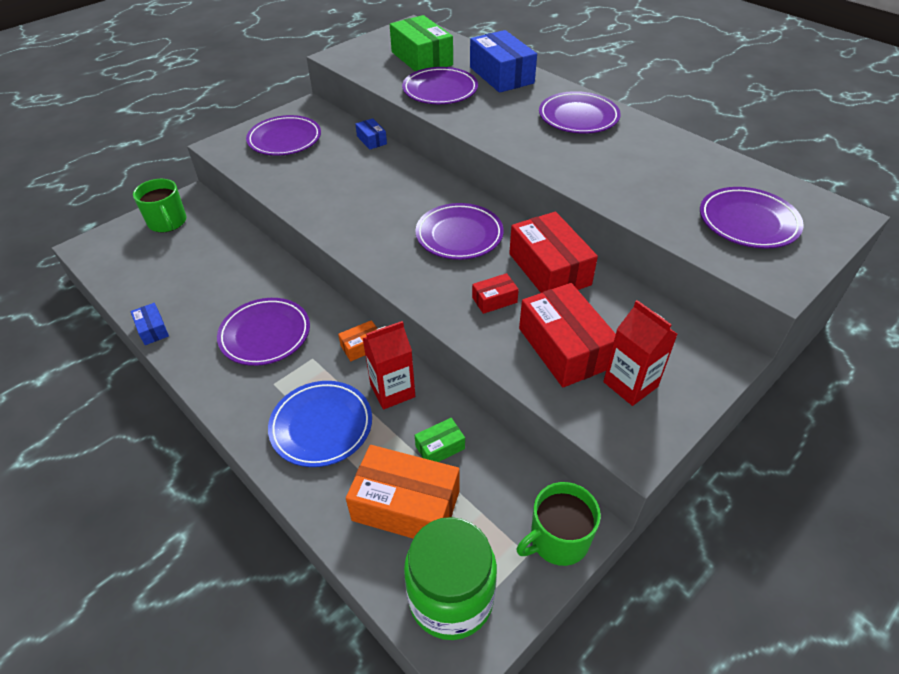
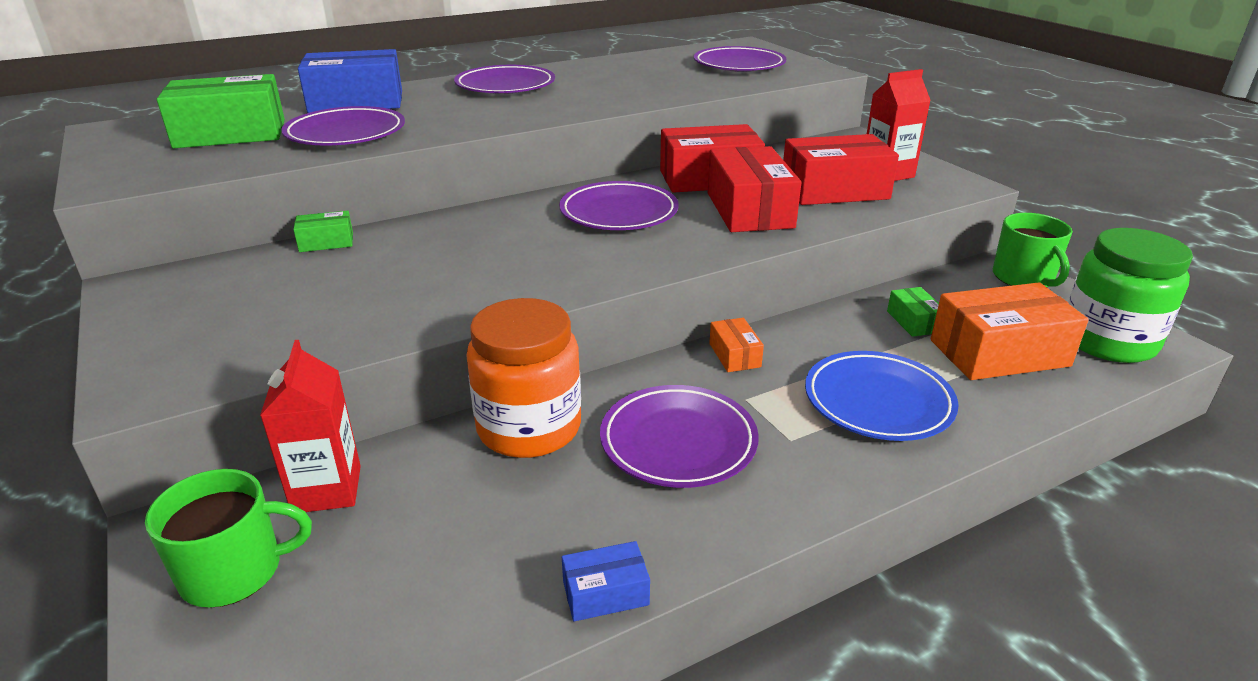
camera: 75 degrees left, 15 degrees down
(270, 275) = (529, 428): none -> orange jar
(285, 140) = (220, 316): purple plate -> none
(371, 140) = (326, 242): blue box -> green box
(392, 391) = (822, 341): red carton -> red carton (327, 489)
(406, 505) = (999, 353): orange box -> orange box turned 45 degrees clockwise
(494, 300) = (749, 210): red box -> red box, size x2.09

